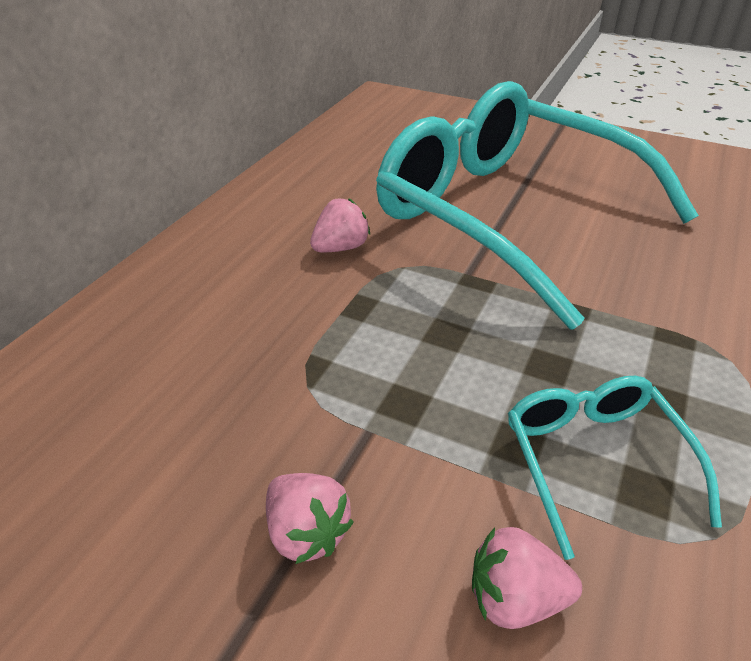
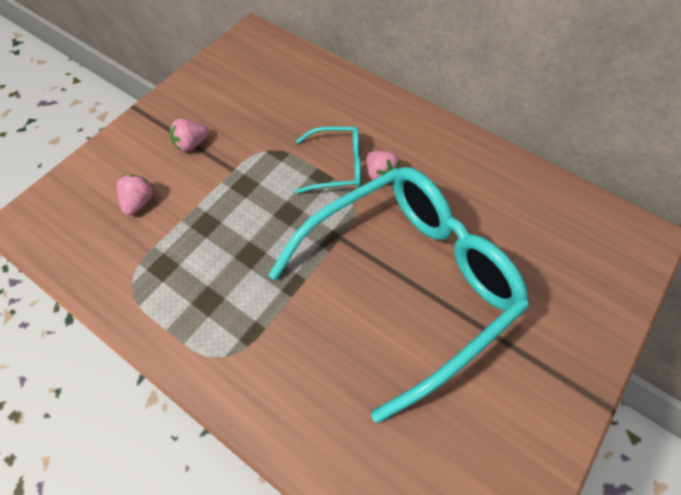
camera: 100 degrees right, 20 degrees up
(593, 459) = (186, 252): turquoise glasses -> turquoise glasses (338, 166)

